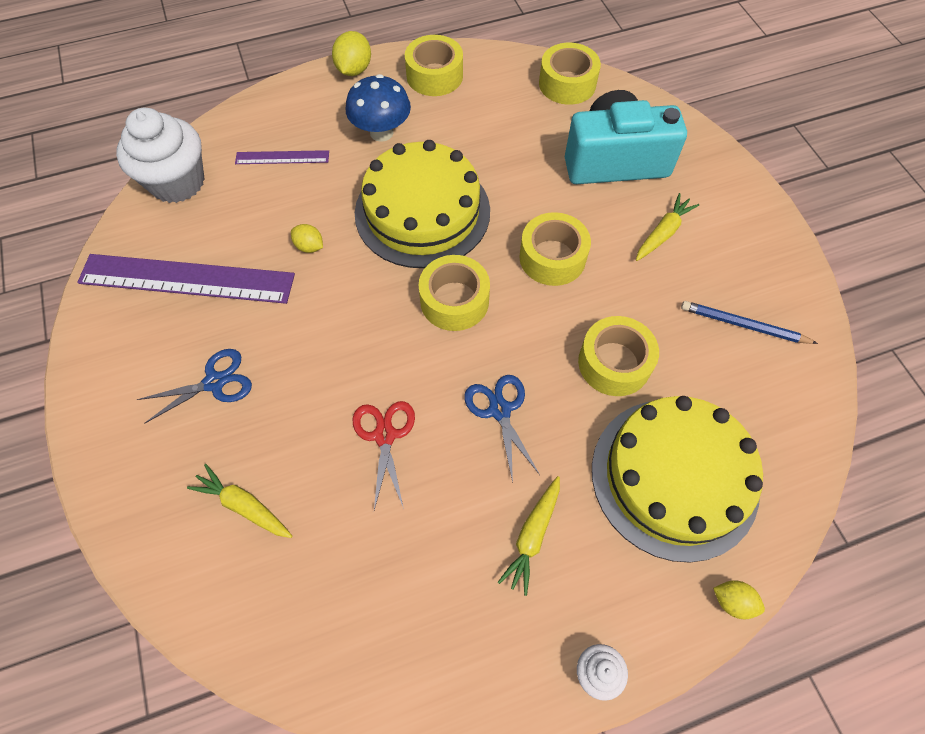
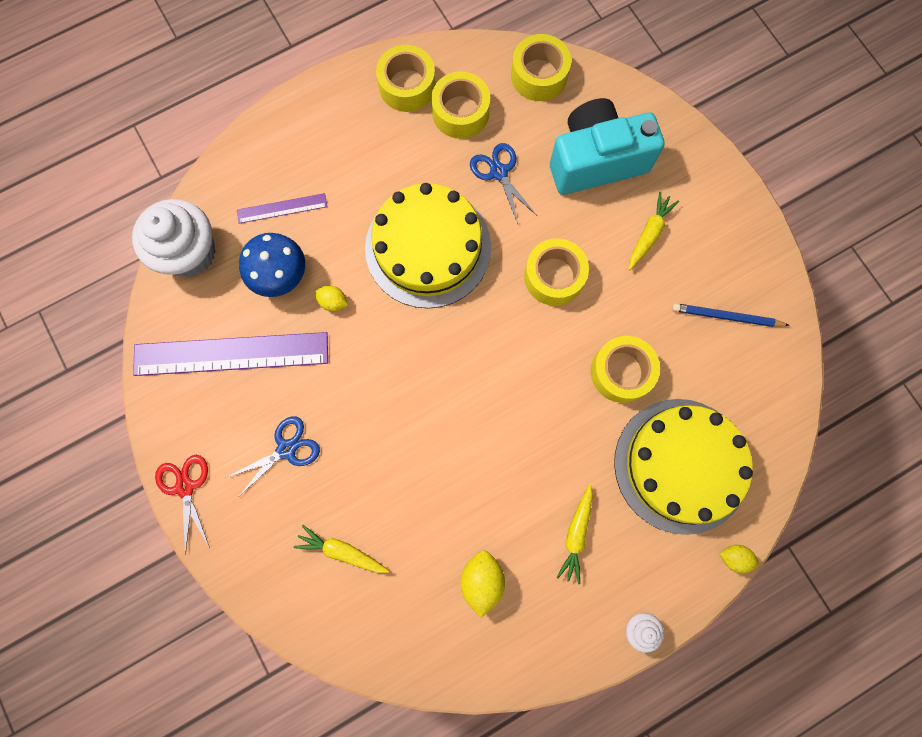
camera: 10 degrees left, 15 degrees up
(354, 70) = (325, 91): yellow lemon -> yellow lemon (481, 580)
(381, 132) = (370, 163): blue mushroom -> blue mushroom (281, 276)
(385, 435) = (442, 471): red scissors -> red scissors (185, 487)
(454, 301) = (475, 335): yellow tape -> yellow tape (460, 112)
(500, 410) = (532, 432): blue scissors -> blue scissors (499, 172)

